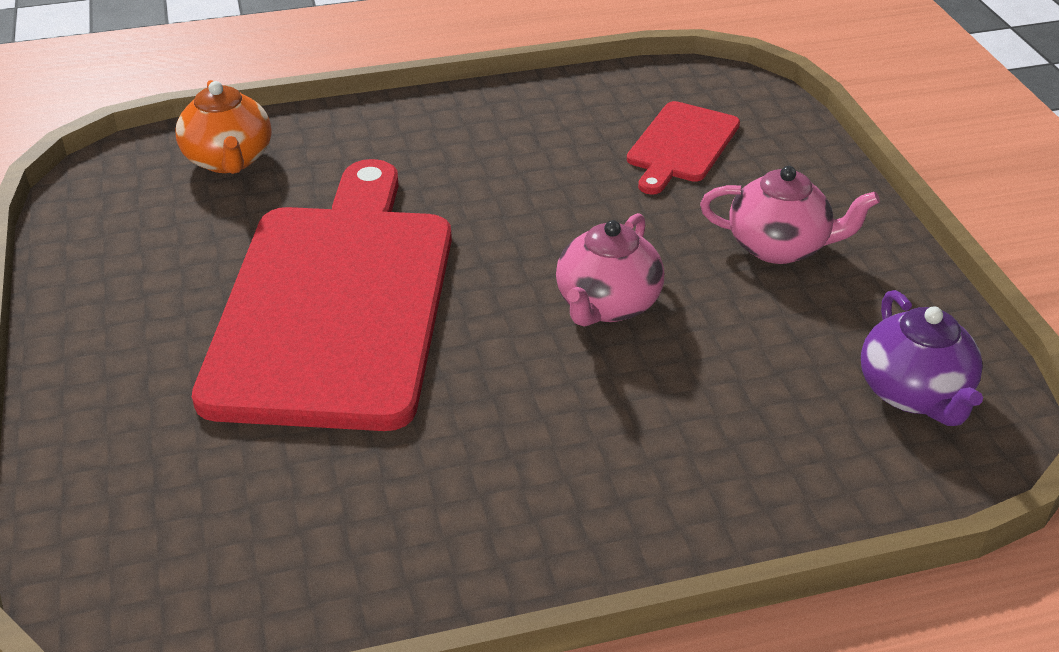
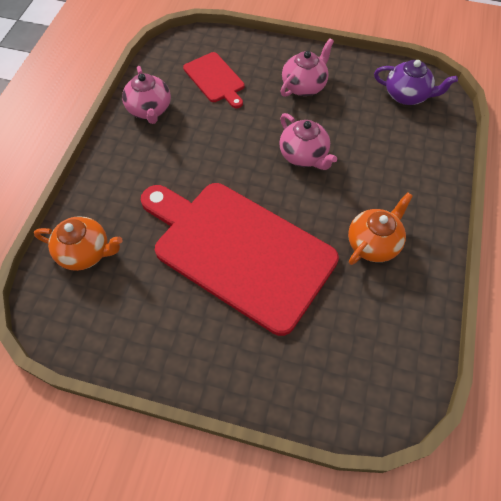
camera: 60 degrees left, 20 degrees up
(474, 466) = (373, 243): none -> orange teapot
(545, 110) = (149, 110): none -> pink teapot

